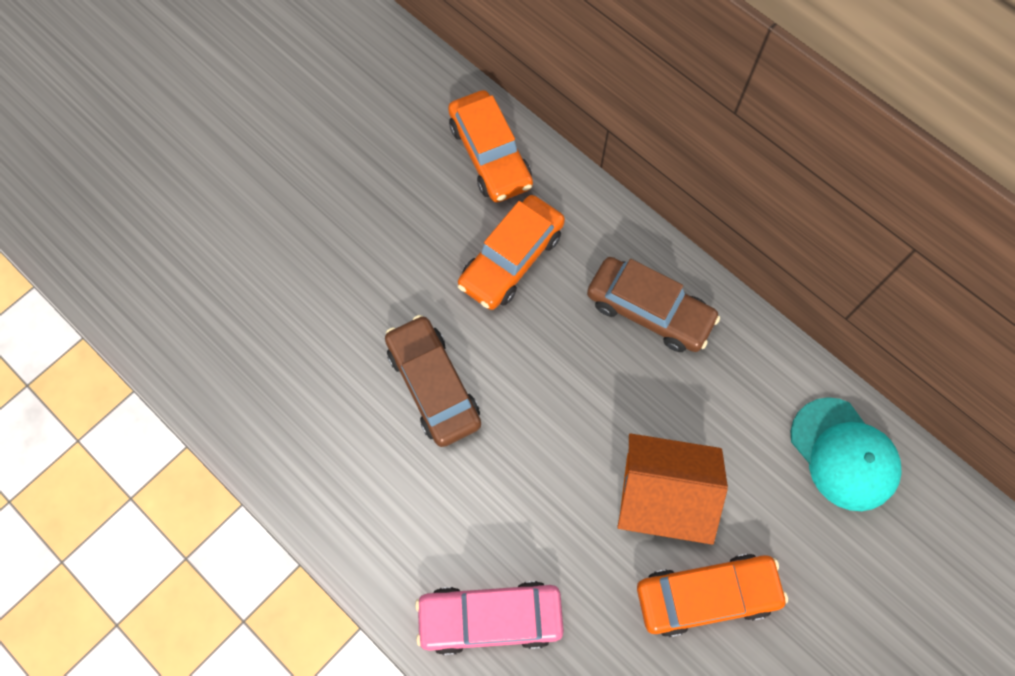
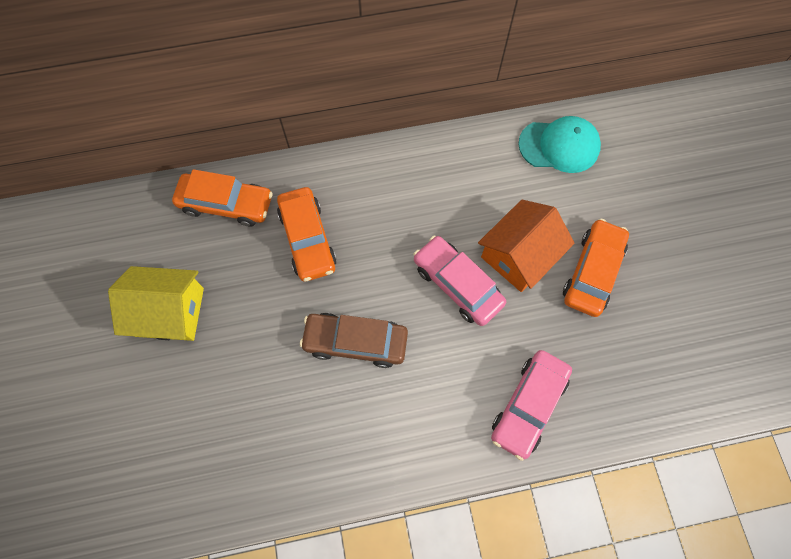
camera: 55 degrees left, 0 degrees up
(341, 188) = (170, 312): none -> yellow house
(575, 449) = (457, 284): none -> pink car
(649, 311) = (402, 185): brown car -> none

